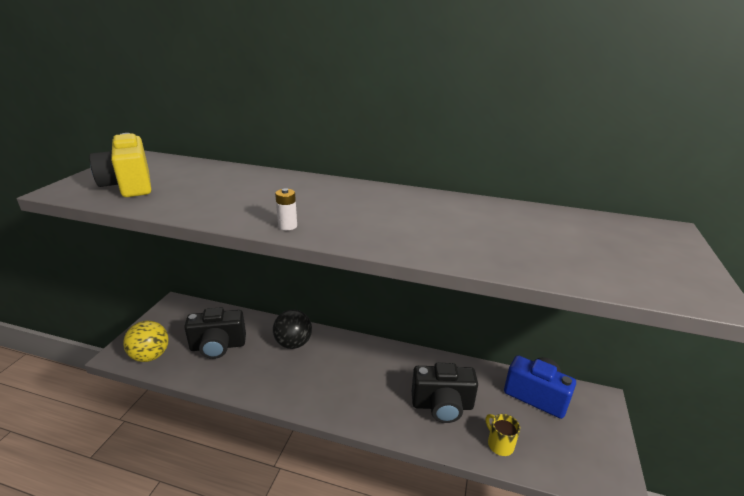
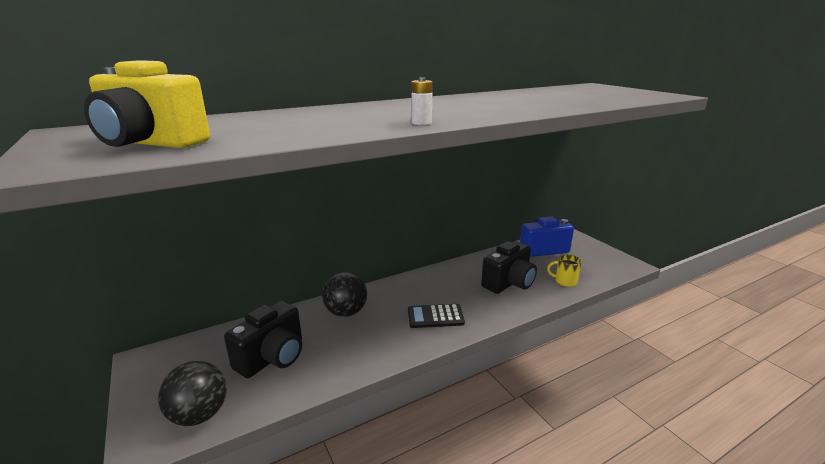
camera: 45 degrees left, 5 degrees down
(150, 356) = (199, 415): yellow ball -> black ball
(339, 390) = (435, 316): none -> black calculator

